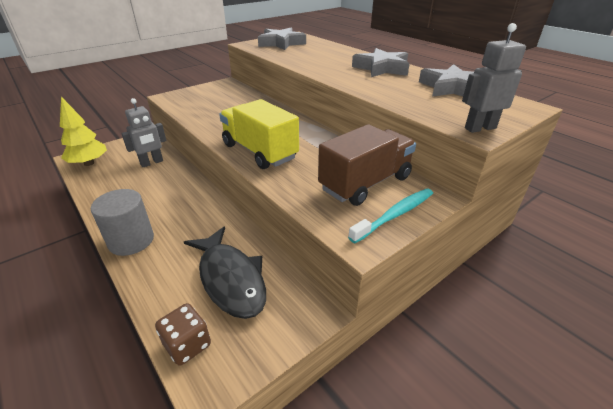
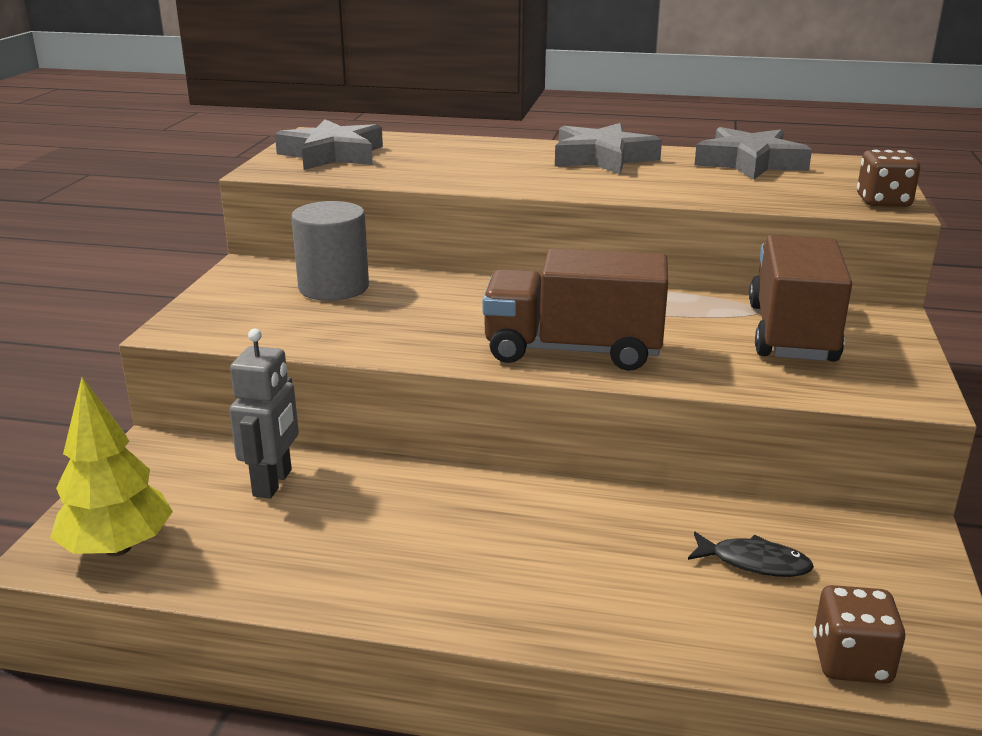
camera: 40 degrees left, 10 degrees down
(131, 240) = (507, 608): grey cylinder -> grey cylinder (333, 287)
(230, 279) = (754, 562): black fish -> black fish, size x0.48
(259, 151) = (573, 350): yellow truck -> brown truck
(395, 215) = (889, 353): turquoise toothbrush -> none
(480, 128) = (883, 202): grey robot -> brown dice

